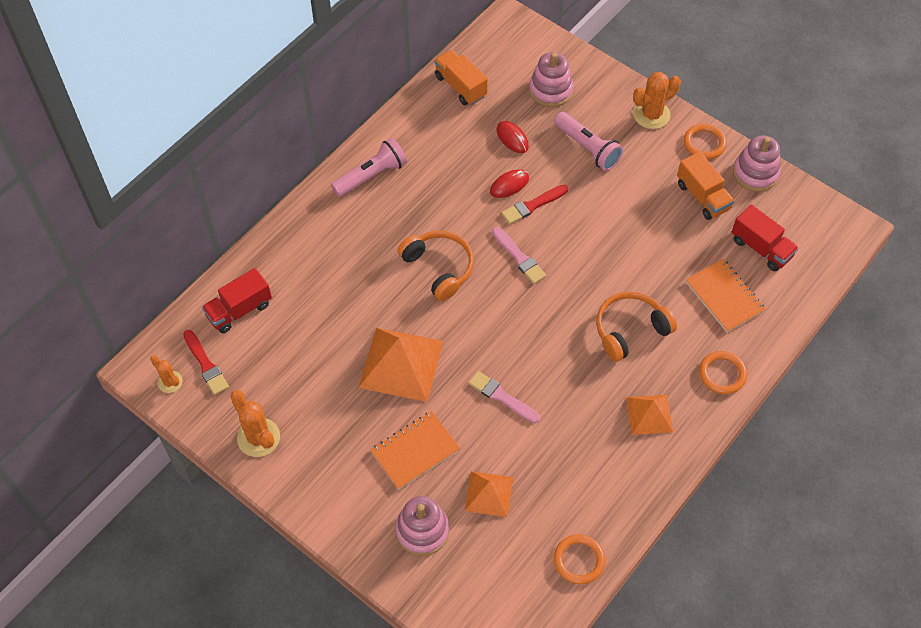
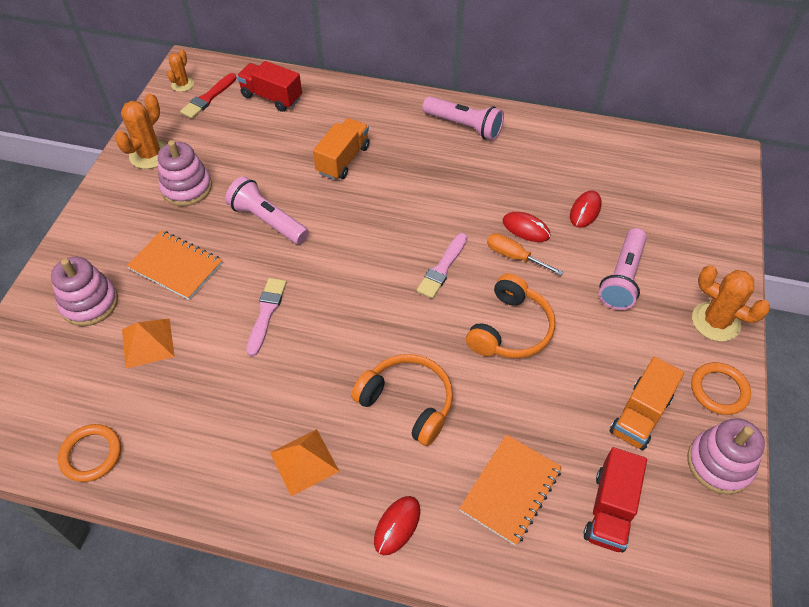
camera: 65 degrees right, 5 degrees down
(401, 364) = (268, 221): orange pyramid -> pink flashlight
(439, 268) = (391, 210): orange headphones -> orange headphones (510, 329)
(460, 86) = (615, 150): orange truck -> orange truck (343, 159)
(533, 205) = (514, 256): red brush -> orange screwdriver
(550, 90) = (671, 220): pink stacking toy -> pink stacking toy (186, 188)
(722, 374) = (397, 526): orange ring -> red mouse

